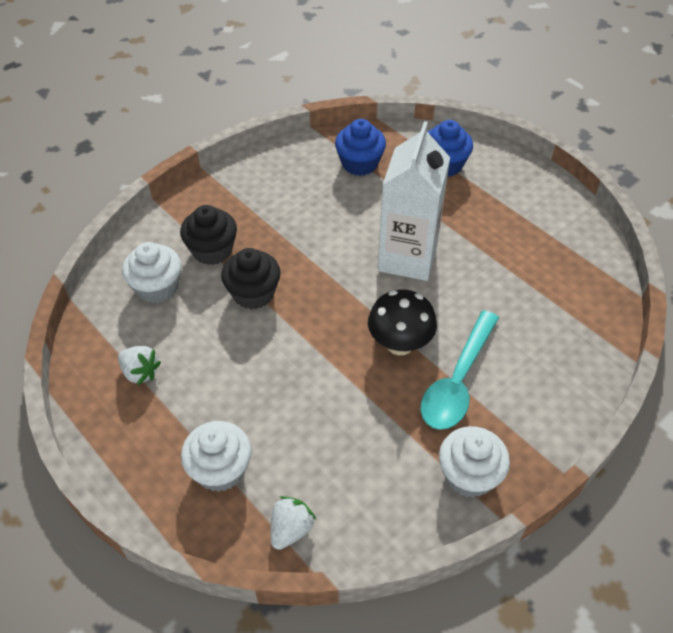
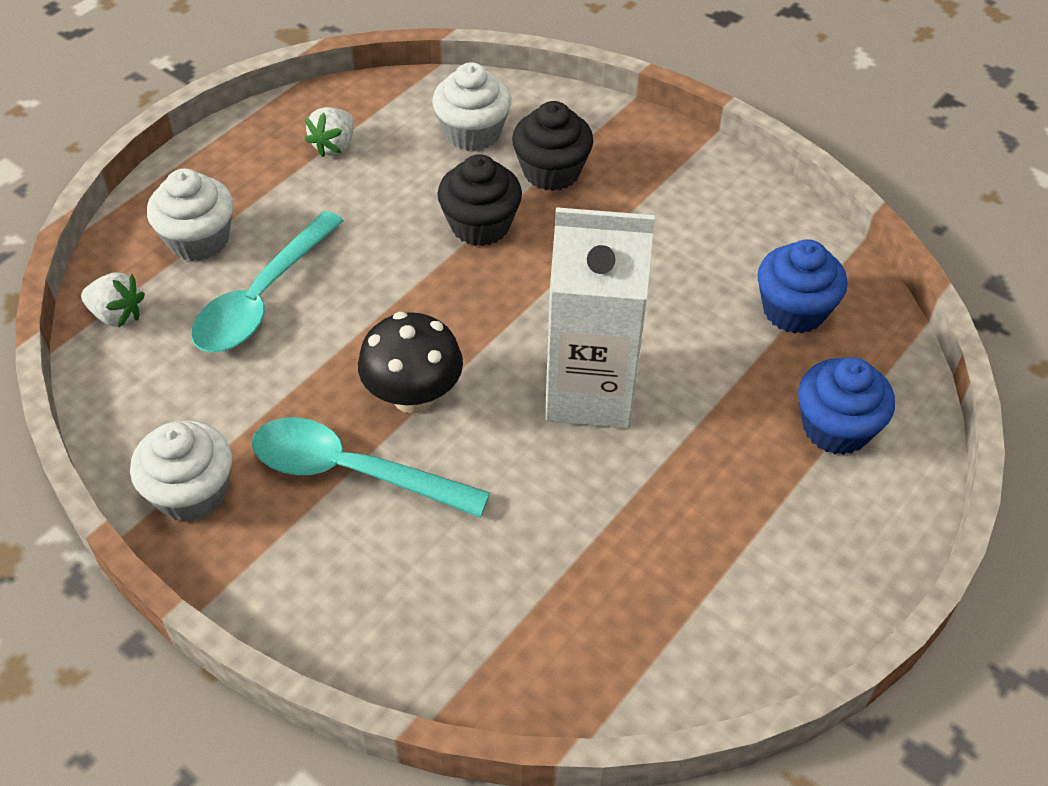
camera: 80 degrees right, 0 degrees up
(294, 427) = (262, 298): none -> turquoise spoon

